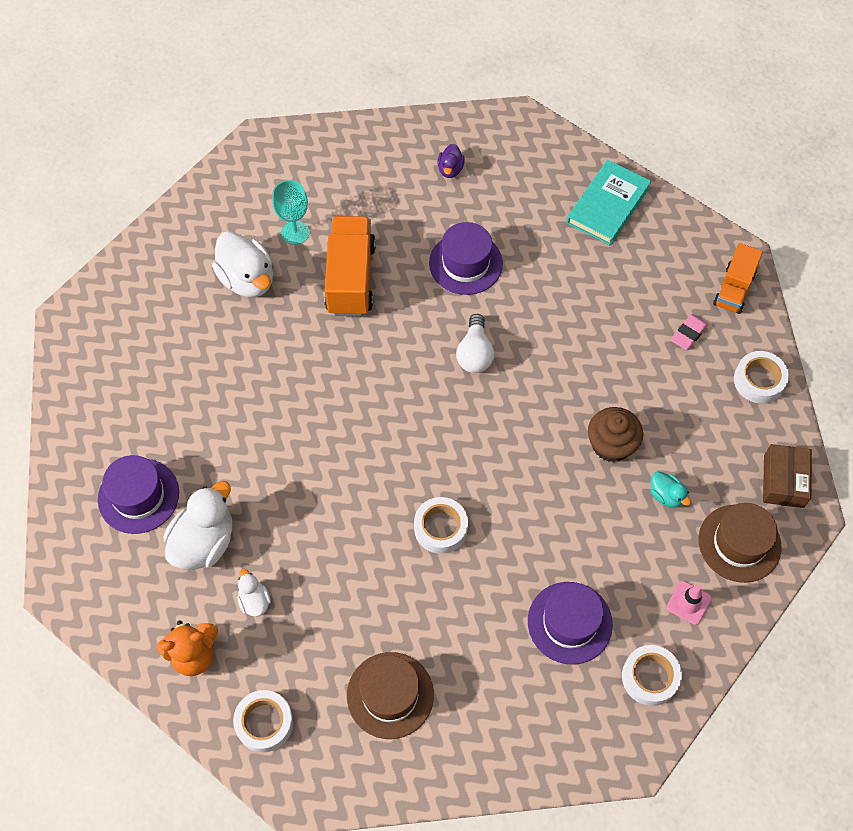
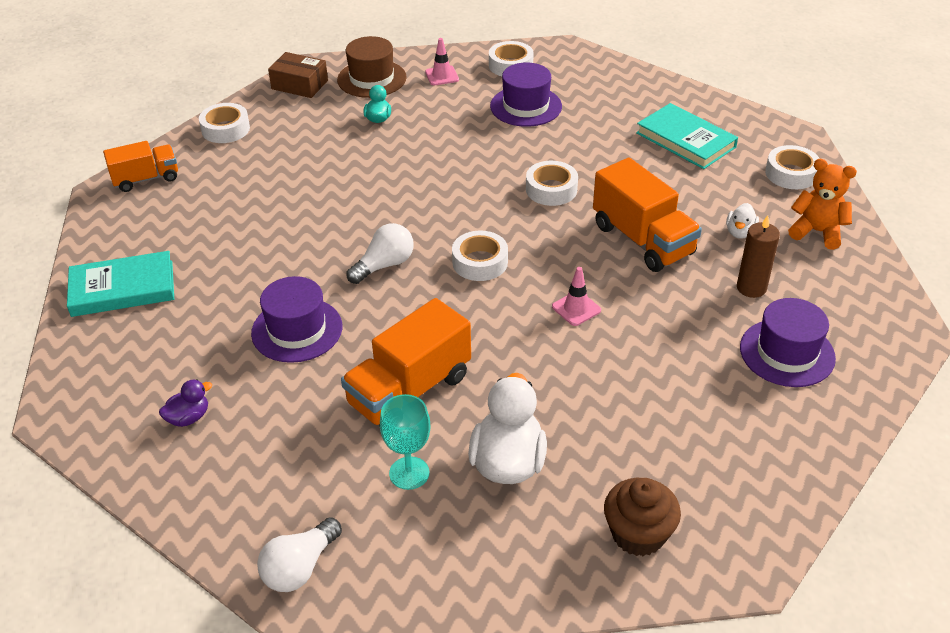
camera: 135 degrees left, 20 degrees down
(204, 542) = (751, 288): white duck -> brown candle
(295, 150) = (300, 568): none -> white light bulb
(310, 421) = (576, 308): none -> pink traffic cone
(322, 529) = (642, 240): none -> orange truck
(390, 695) = (685, 140): brown hat -> turquoise book
(415, 409) = (480, 262): none -> white tape
(611, 445) = (371, 159): brown cupcake -> brown cupcake (638, 534)
(688, 334) = (220, 177): pink eraser -> none
(783, 481) = (299, 85): brown box -> brown box turned 60 degrees clockwise

